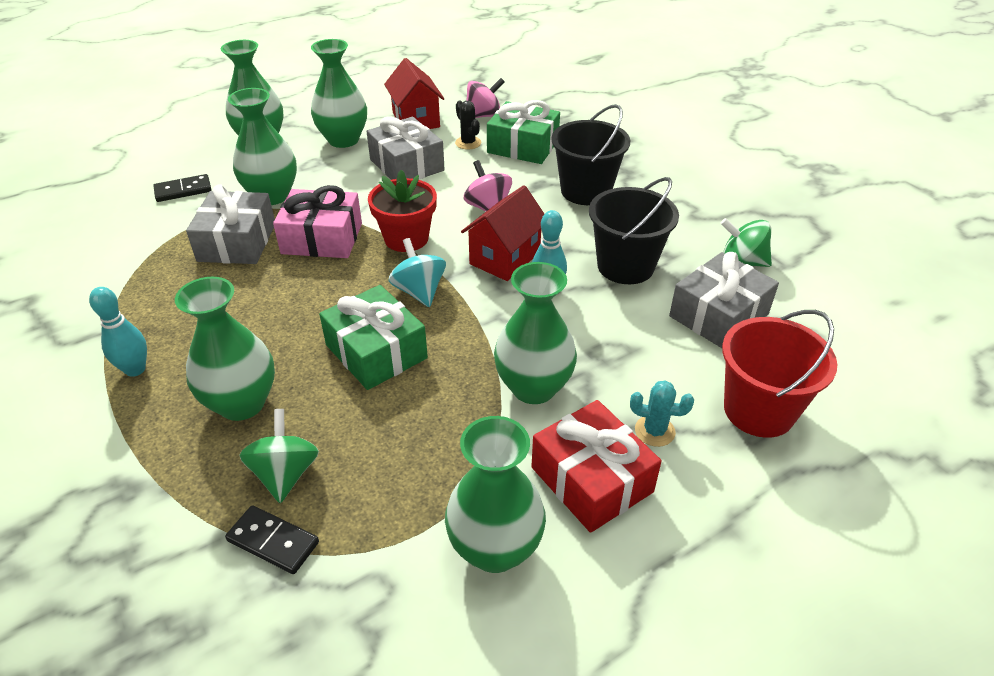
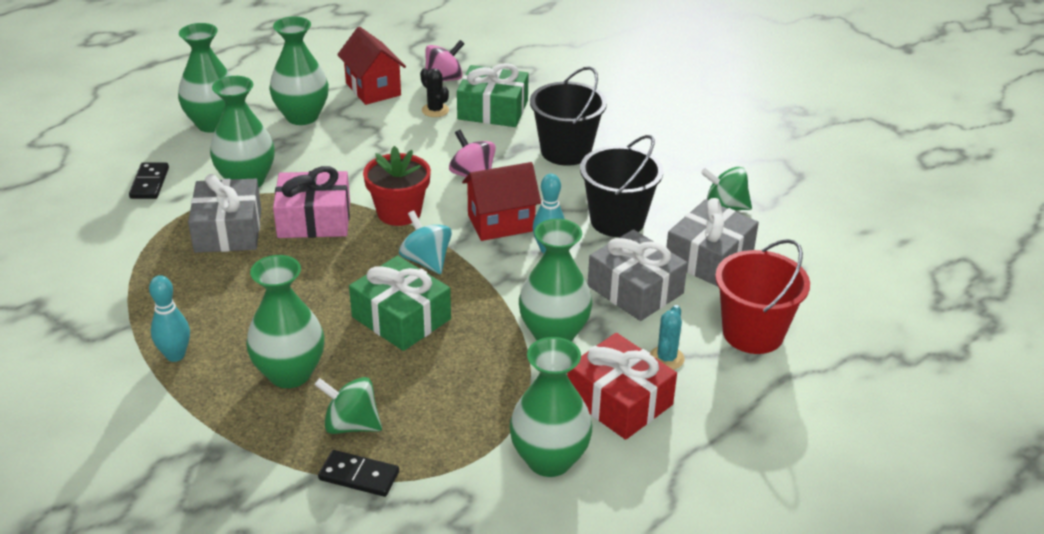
camera: 10 degrees left, 5 degrees down
(183, 190) = (150, 183): black domino -> black domino turned 60 degrees counterclockwise
(285, 474) = (351, 425): green spinning top -> green spinning top turned 60 degrees counterclockwise
(406, 165) = (377, 138): grey gift -> grey gift (635, 290)
(505, 258) = (501, 223): red house -> red house turned 45 degrees clockwise
(654, 431) = (666, 358): turquoise cactus -> turquoise cactus turned 75 degrees counterclockwise

